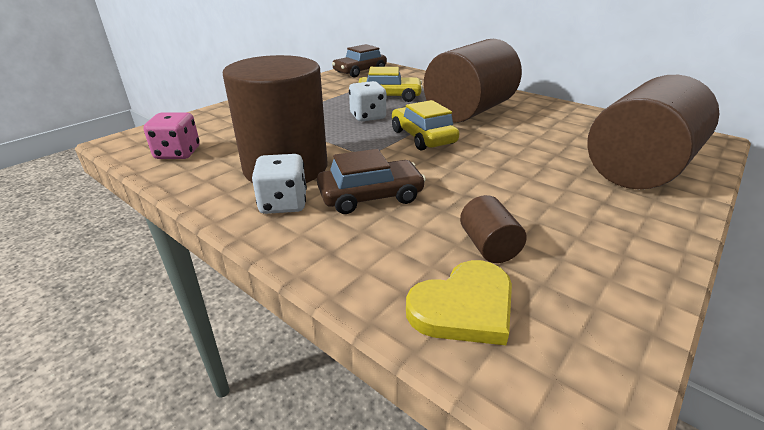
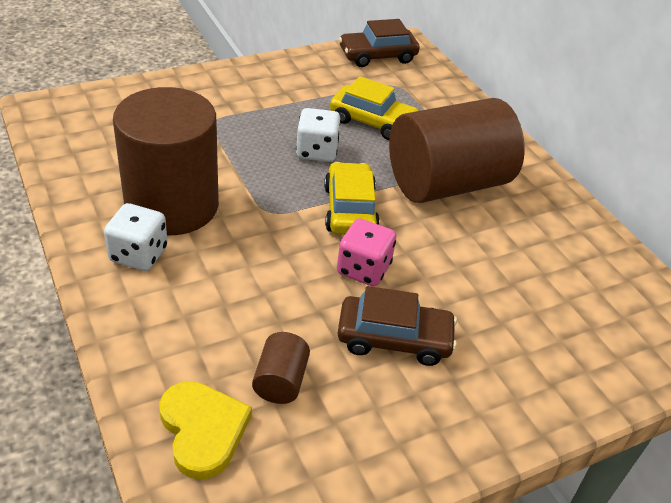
camera: 20 degrees right, 10 degrees up
(178, 153) = (84, 145): pink dice -> pink dice (363, 269)
(370, 196) = (224, 277): brown car -> brown car (394, 339)
(464, 307) = (203, 430): yellow heart -> yellow heart turned 105 degrees counterclockwise
(638, 169) = (549, 353): brown cylinder -> none

